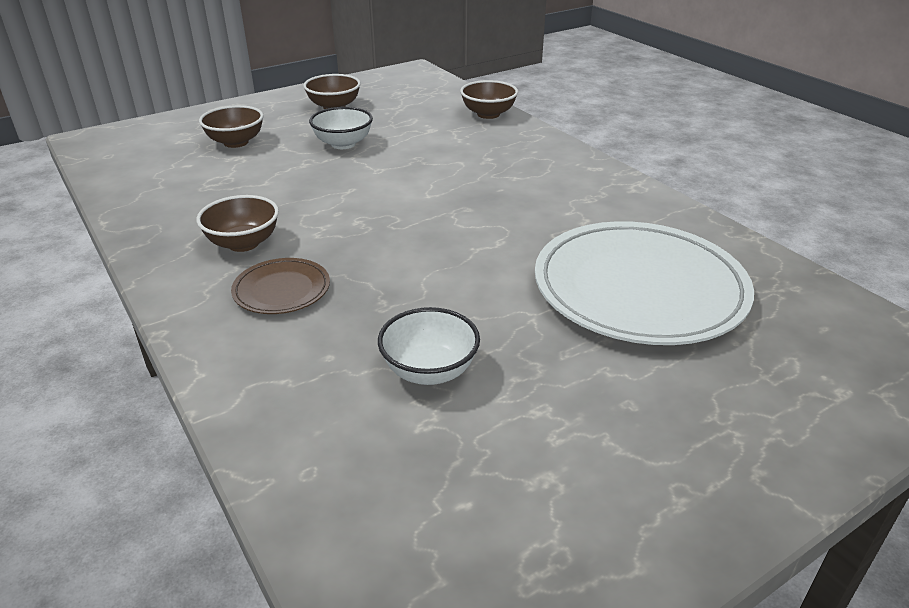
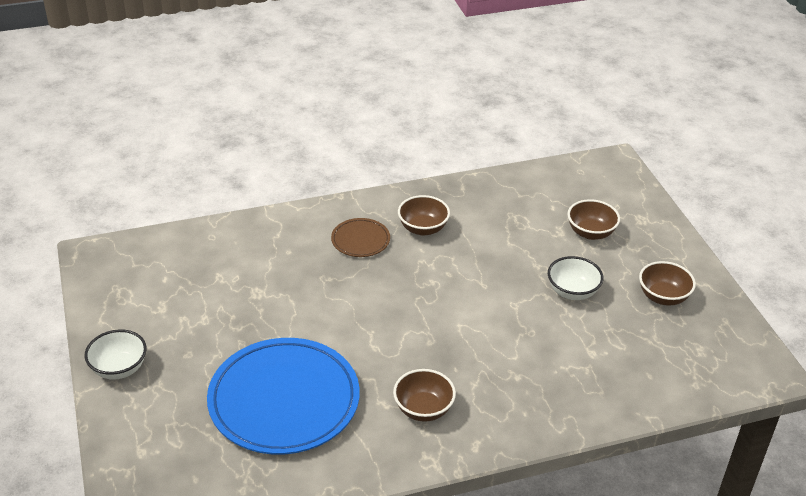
camera: 105 degrees right, 5 degrees up
(429, 371) = (257, 286): white bowl -> white bowl (119, 368)
(488, 114) = (624, 404): brown bowl -> brown bowl (423, 409)
(639, 289) = (284, 400): white plate -> blue plate

